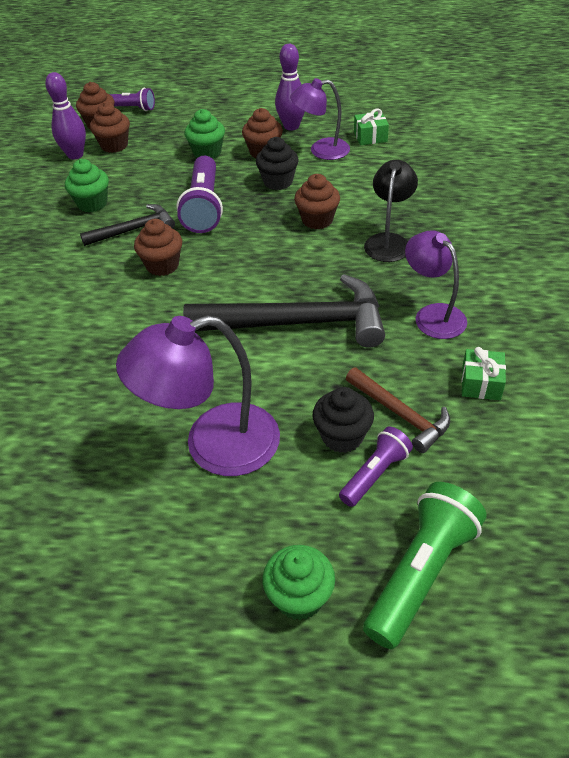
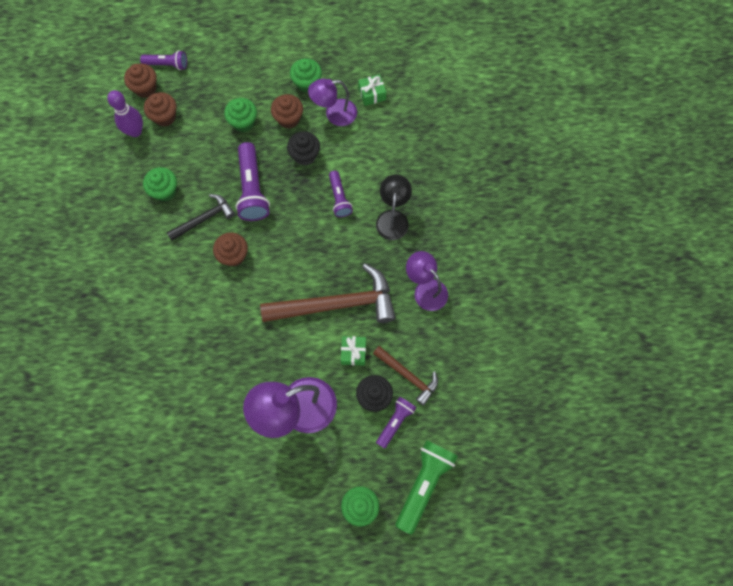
camera: 10 degrees left, 25 degrees up
(291, 126) = (307, 83): purple bowling pin -> green cupcake
(298, 323) = (337, 304): black hammer -> brown hammer
(317, 220) = (339, 198): brown cupcake -> purple flashlight
(481, 383) = (456, 346): green gift -> green gift (353, 352)

